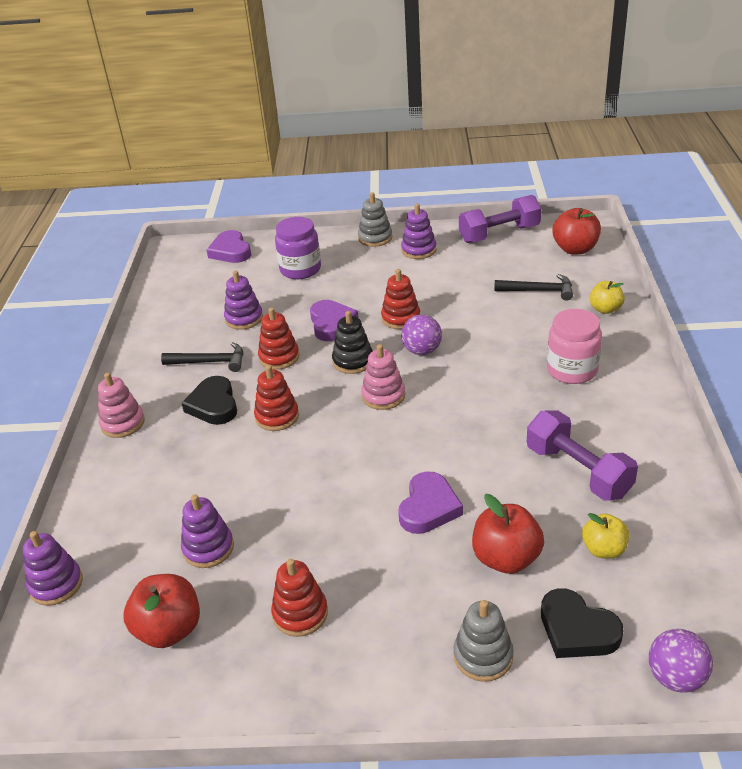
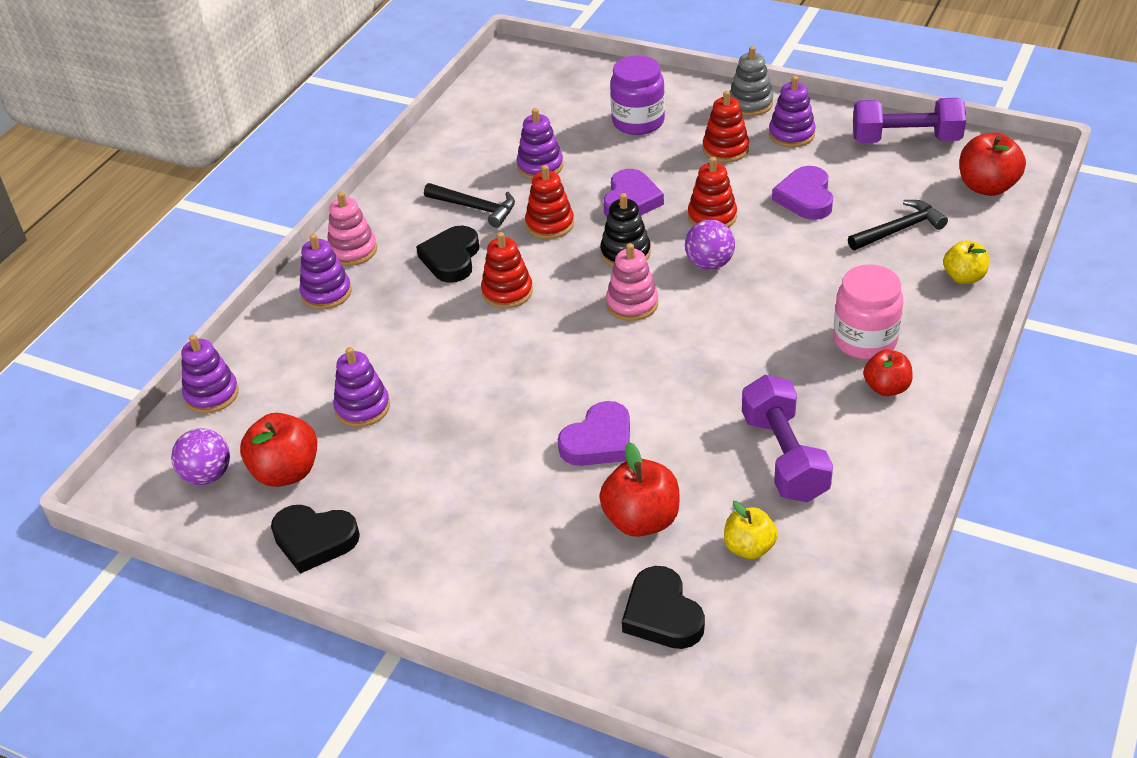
camera: 25 degrees right, 5 degrees up
(118, 464) = (326, 293): none -> purple stacking toy
(231, 251) = (574, 76): purple heart -> purple heart (805, 198)
(233, 682) = (314, 540): none -> black heart
(300, 613) = (409, 500): red stacking toy -> red stacking toy (725, 149)
(483, 656) = (553, 603): grey stacking toy -> none
(538, 291) = (899, 230): black hammer -> black hammer turned 60 degrees counterclockwise
(612, 398) = (886, 388): none -> red apple
(676, 677) = (726, 695): purple ball -> purple ball (207, 475)

